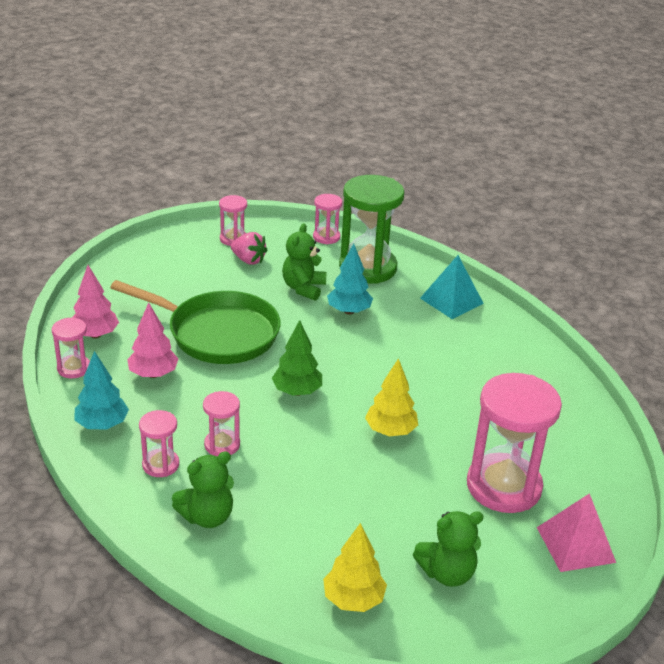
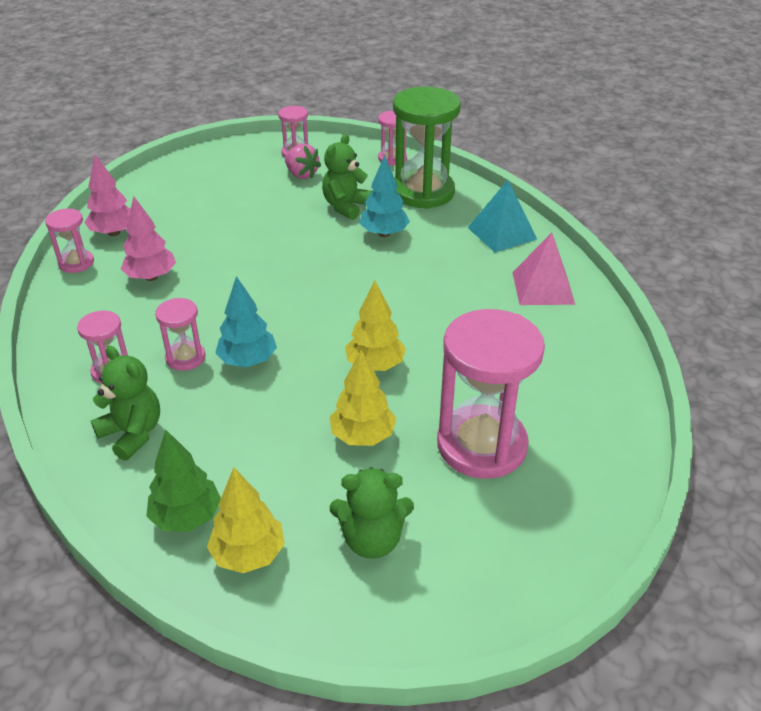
camera: 15 degrees right, 5 degrees up
(102, 424) = (74, 322): turquoise tree -> turquoise tree (248, 361)
(207, 516) = (132, 433): green teddy bear -> green teddy bear turned 120 degrees counterclockwise
(217, 333) = (235, 243): green pan -> none
(297, 391) = (291, 311): green tree -> green tree (187, 517)
(405, 492) = (362, 436): none -> yellow tree
(575, 544) = (544, 528): pink pyramid -> pink pyramid (543, 288)

